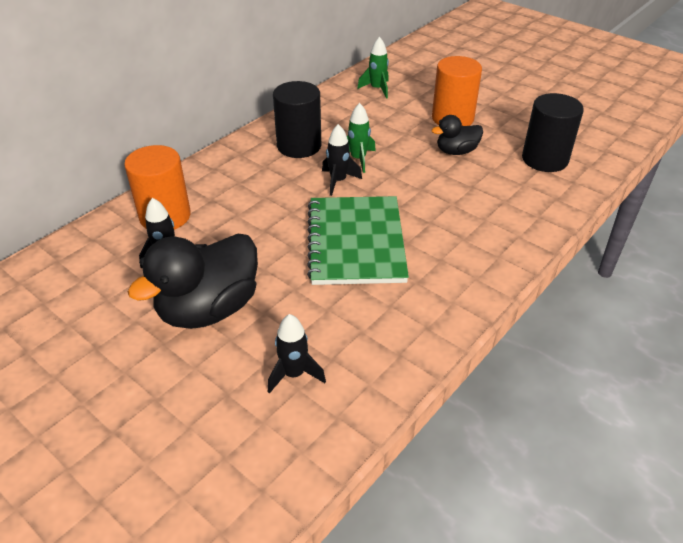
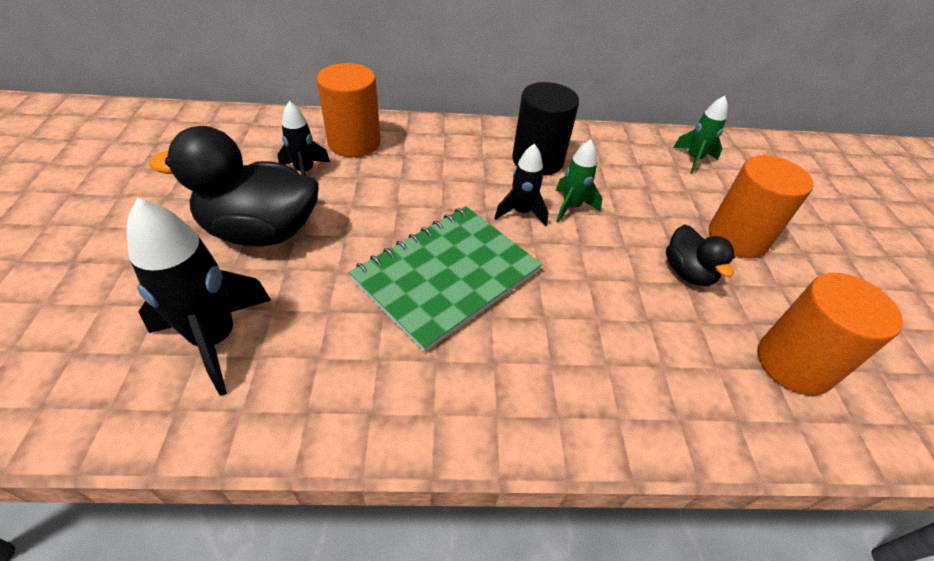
camera: 45 degrees right, 5 degrees up
(294, 374) = (215, 338): black rocket -> black rocket, size x1.72
(456, 151) = (688, 272): black duck -> black duck turned 135 degrees counterclockwise
(545, 159) = (794, 363): black cylinder -> orange cylinder

